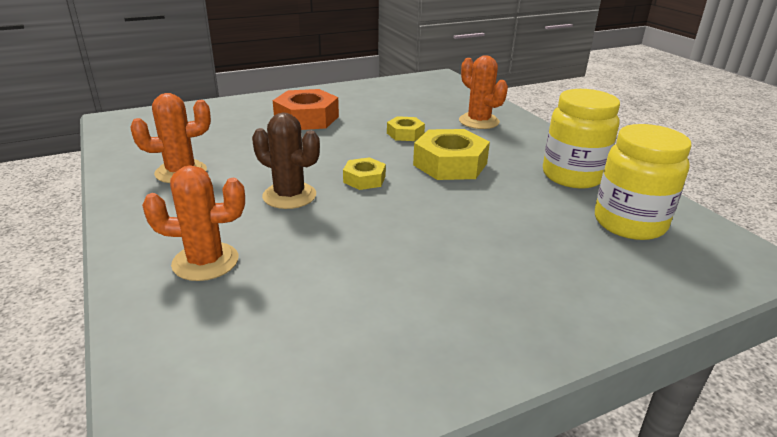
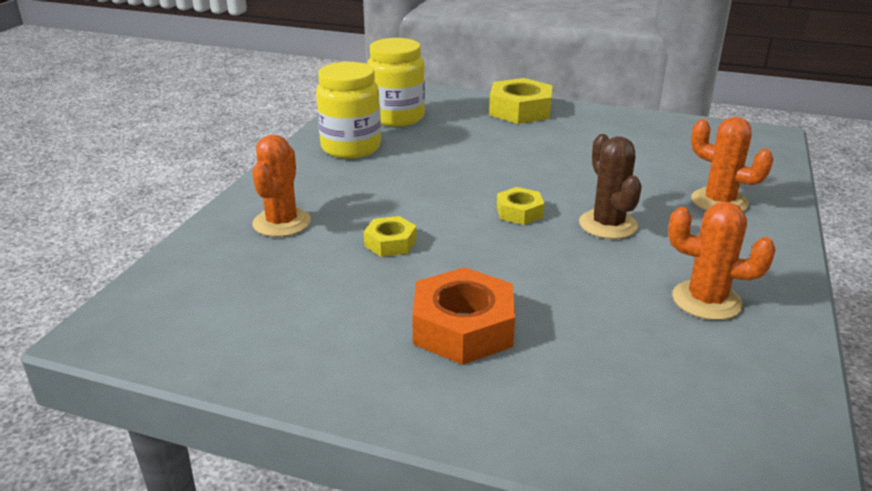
camera: 135 degrees left, 0 degrees up
(450, 164) = (418, 194): yellow nut -> yellow nut (520, 110)

